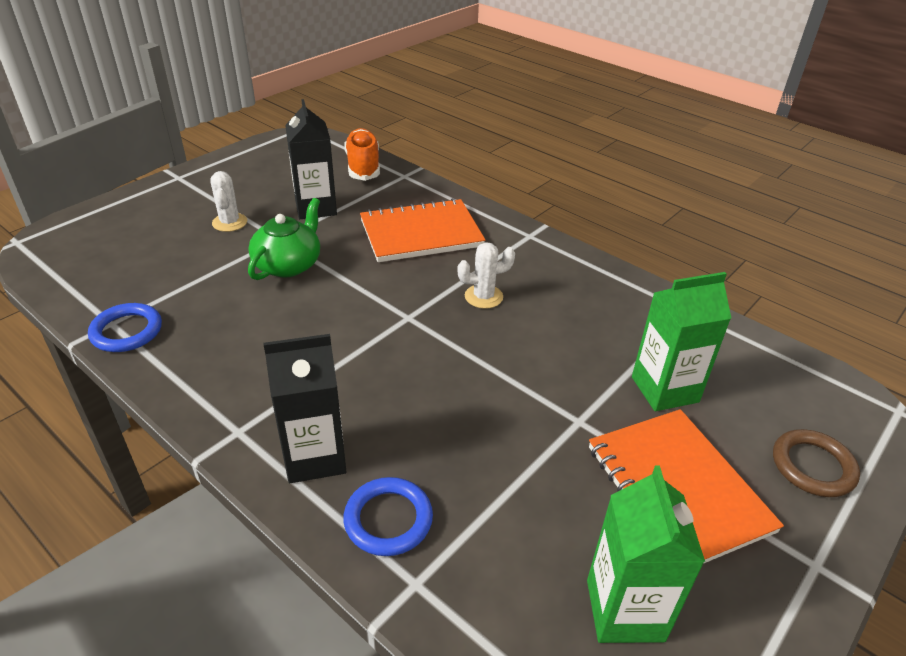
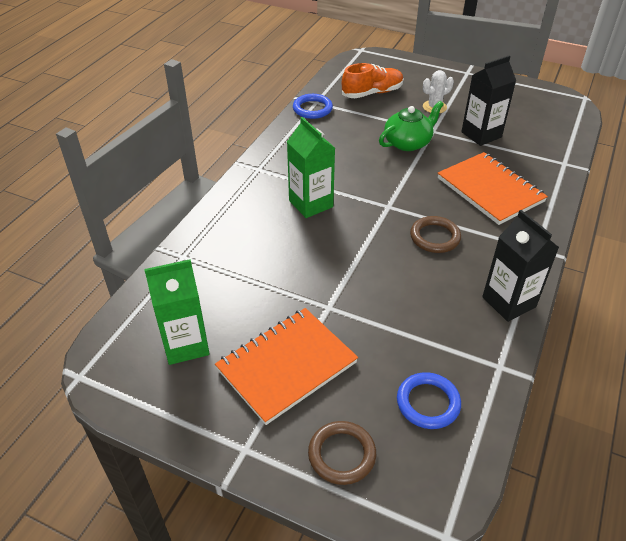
camera: 75 degrees right, 5 degrees up
(288, 264) = (408, 143): green teapot -> green teapot turned 45 degrees counterclockwise
(315, 457) = (251, 199): black carton -> black carton (508, 302)
(363, 166) = (557, 140): orange shoe -> orange shoe (372, 93)
(388, 519) = (219, 237): blue ring -> blue ring (428, 403)
(483, 296) = (435, 237): white cactus -> brown ring
(664, 389) = (385, 353): green carton -> green carton (311, 204)

